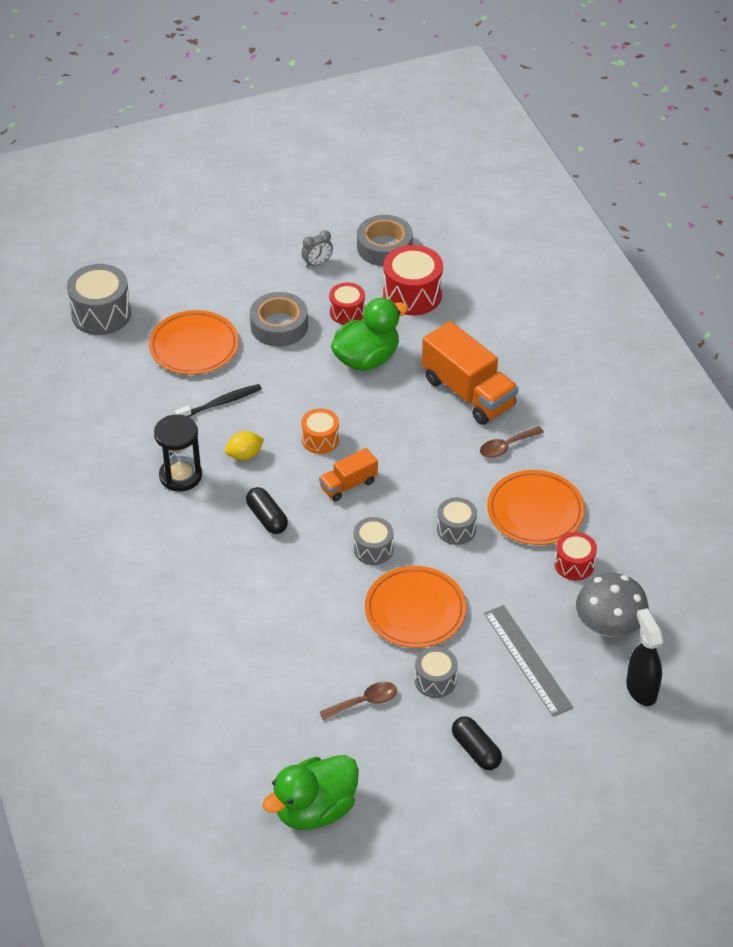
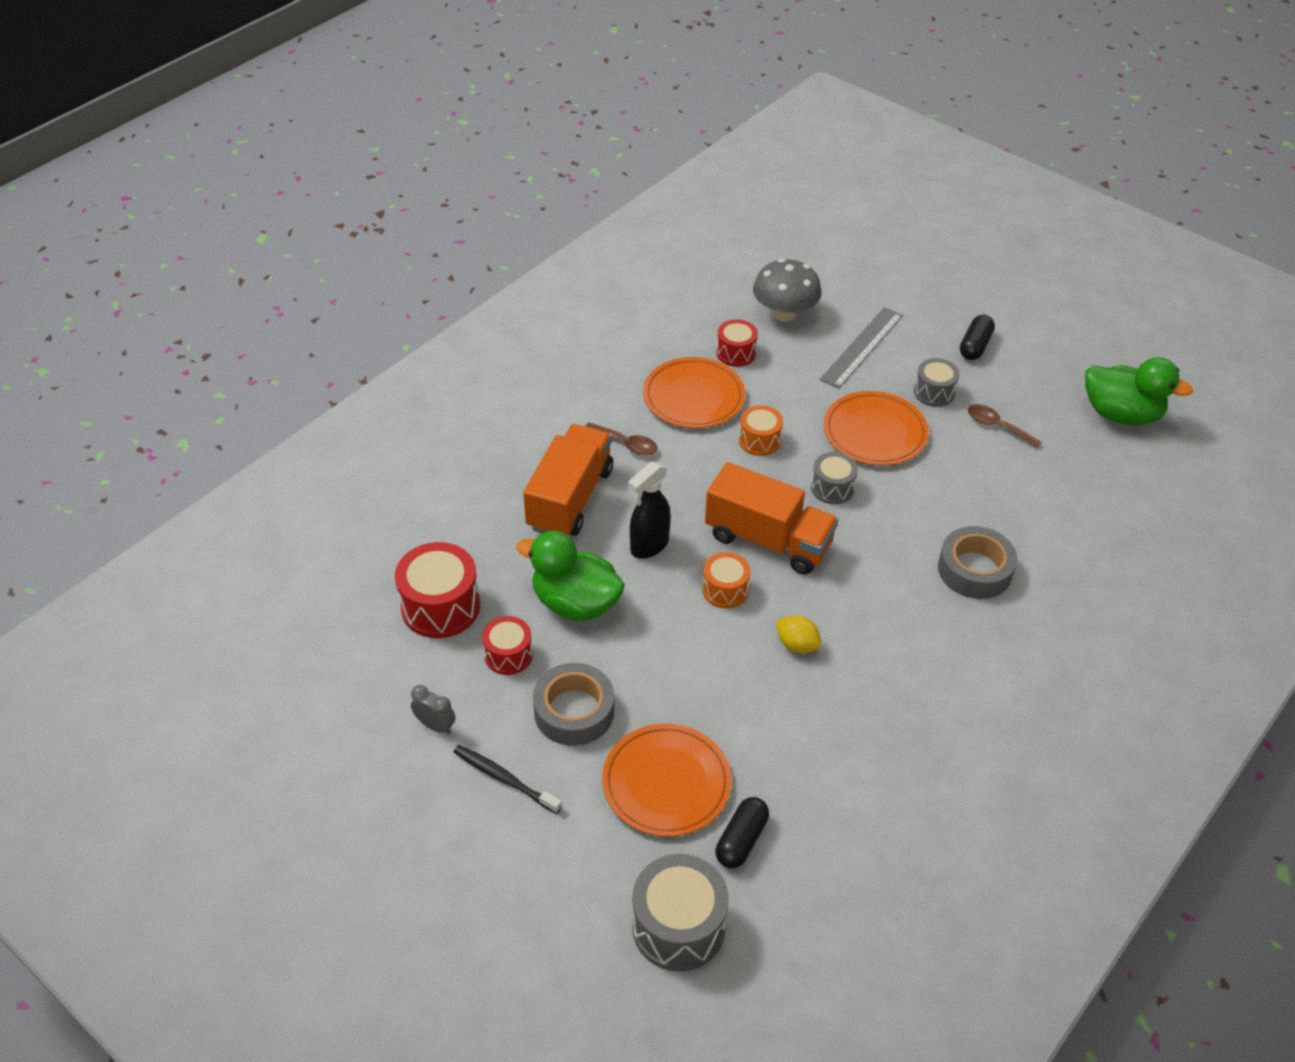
camera: 120 degrees left, 0 degrees up
(180, 476) = (870, 688): black hourglass -> none
(221, 403) = (738, 706): black toothbrush -> black toothbrush (504, 779)
(267, 518) = (863, 585): black capsule -> black capsule (741, 840)
(348, 485) = (768, 540): orange truck -> orange truck, size x1.86
(384, 247) = (366, 669): grey tape -> grey tape (974, 570)
(456, 529) = (759, 440): grey drum -> orange drum
(641, 689) = (831, 279): black spray bottle -> black spray bottle (649, 545)

